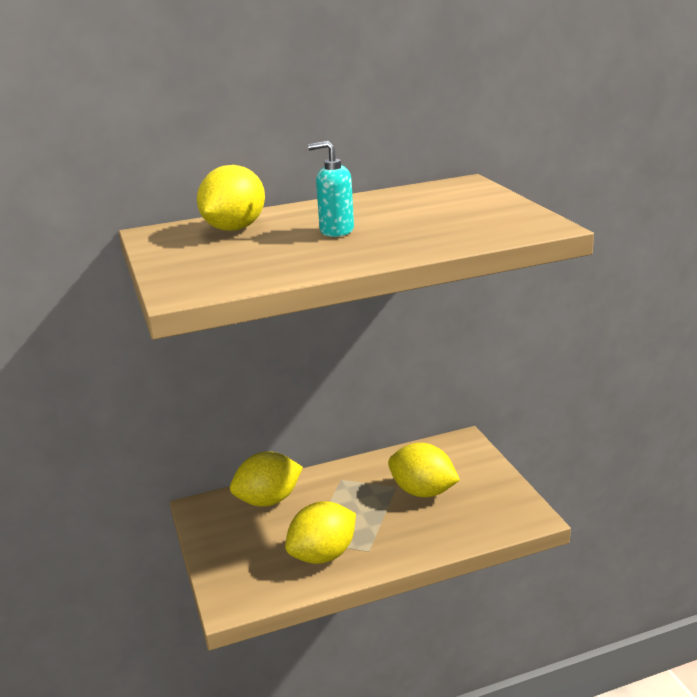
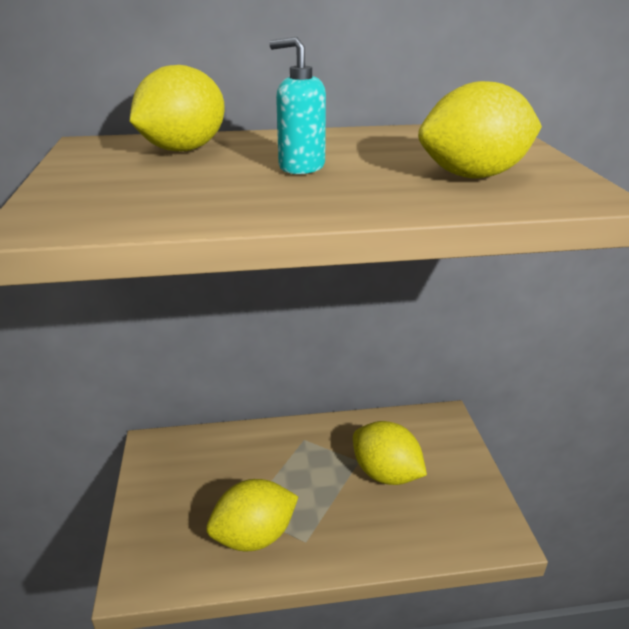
camera: 10 degrees right, 5 degrees up
(268, 500) = (222, 451): yellow lemon -> yellow lemon (473, 176)

